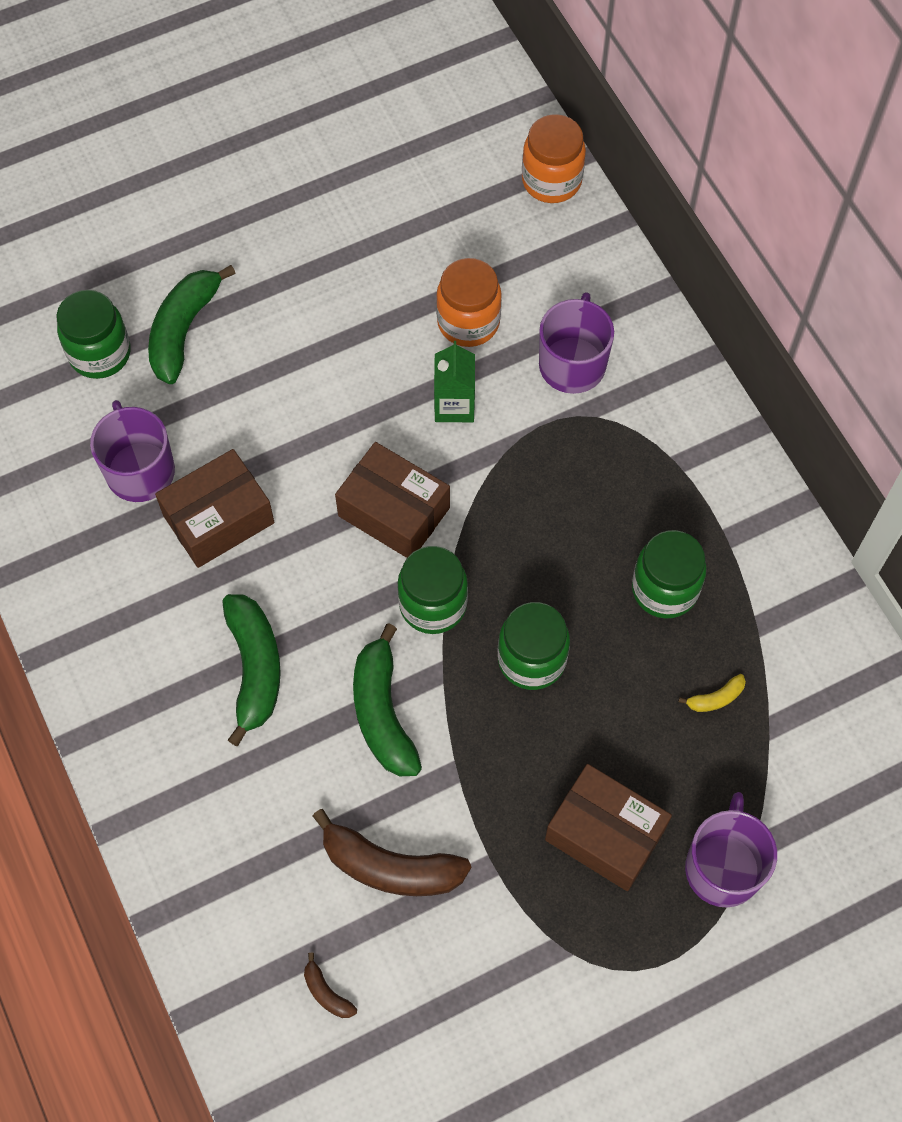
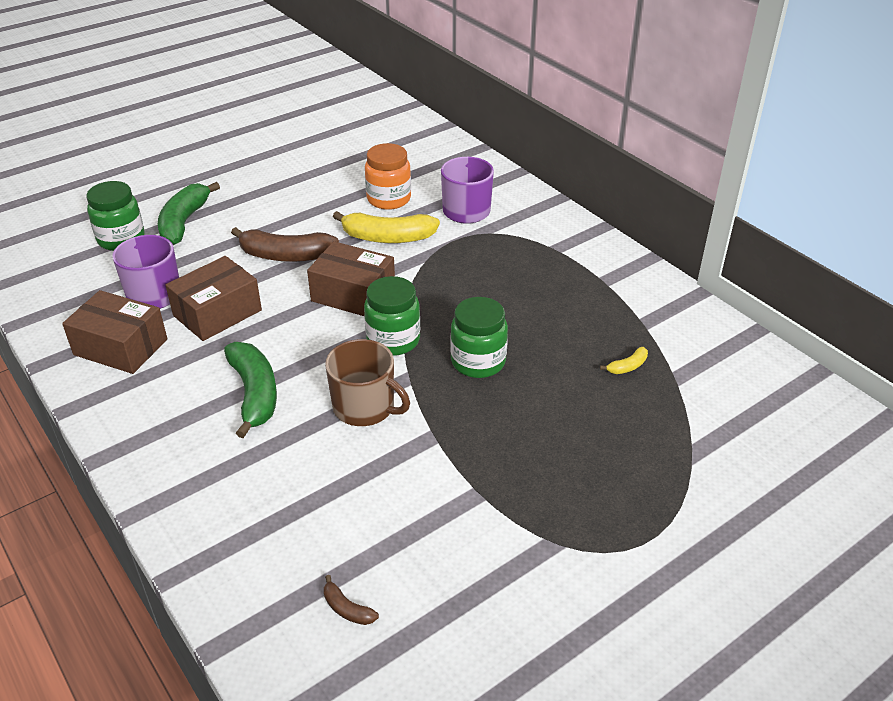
camera: 10 degrees left, 25 degrees down
(382, 712) = (365, 407): green banana -> brown mug
(390, 867) = (389, 507): brown banana -> brown banana (285, 255)
(454, 405) = (387, 237): green carton -> yellow banana
(551, 181) = (430, 135): orange jar -> none
(605, 834) = (568, 460): brown box -> brown box (121, 347)
(664, 589) = (567, 312): green jar -> none
(723, 867) = (672, 468): purple mug -> none

